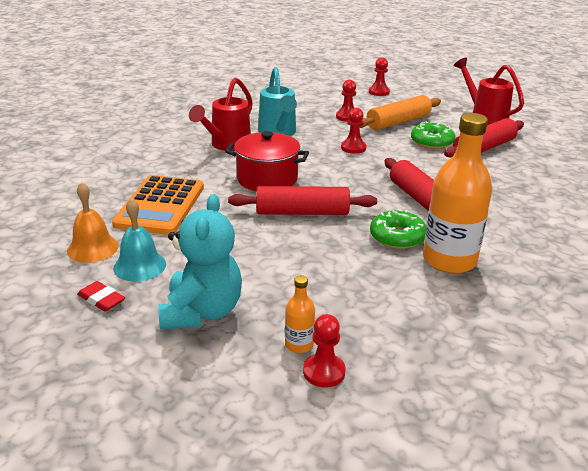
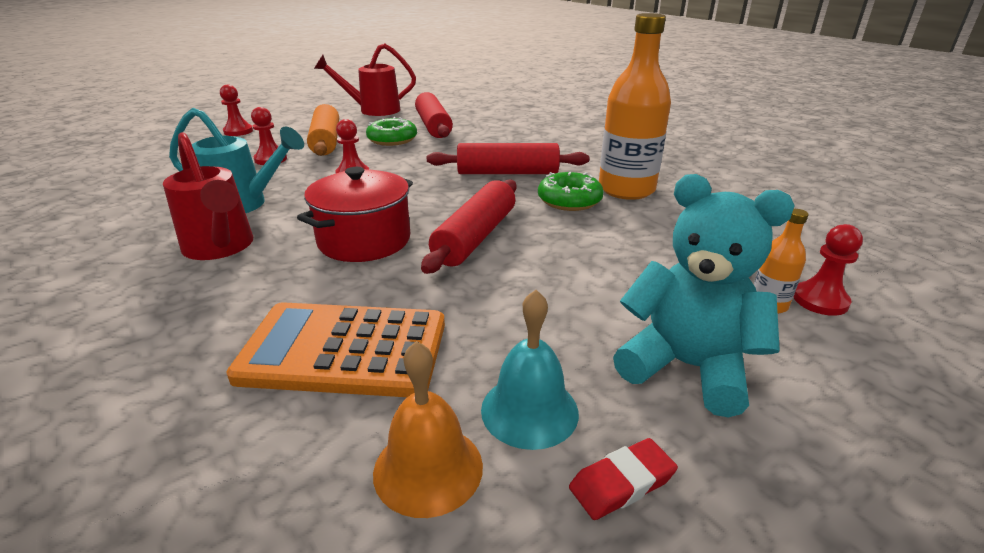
camera: 65 degrees left, 0 degrees up
(160, 206) = (344, 350): orange calculator -> orange calculator turned 150 degrees clockwise

